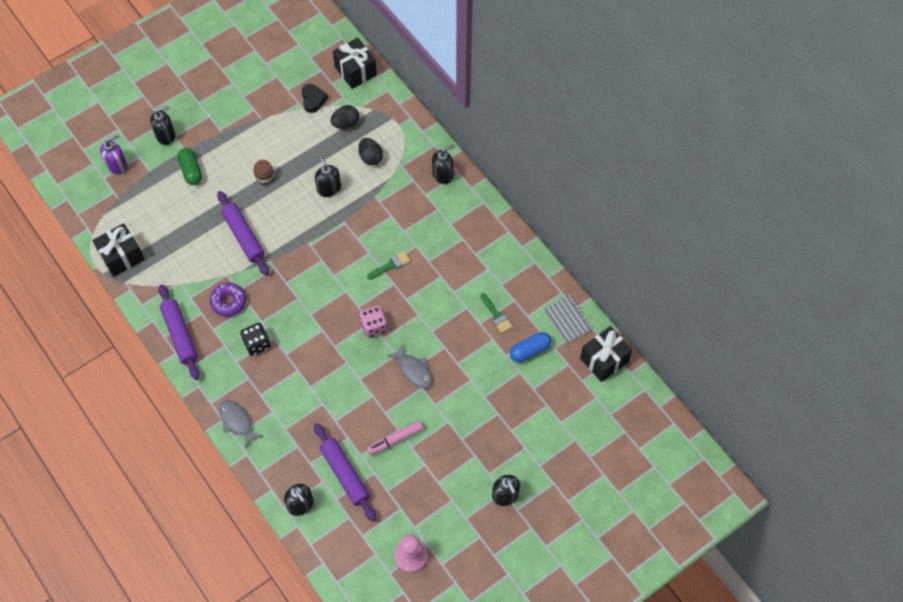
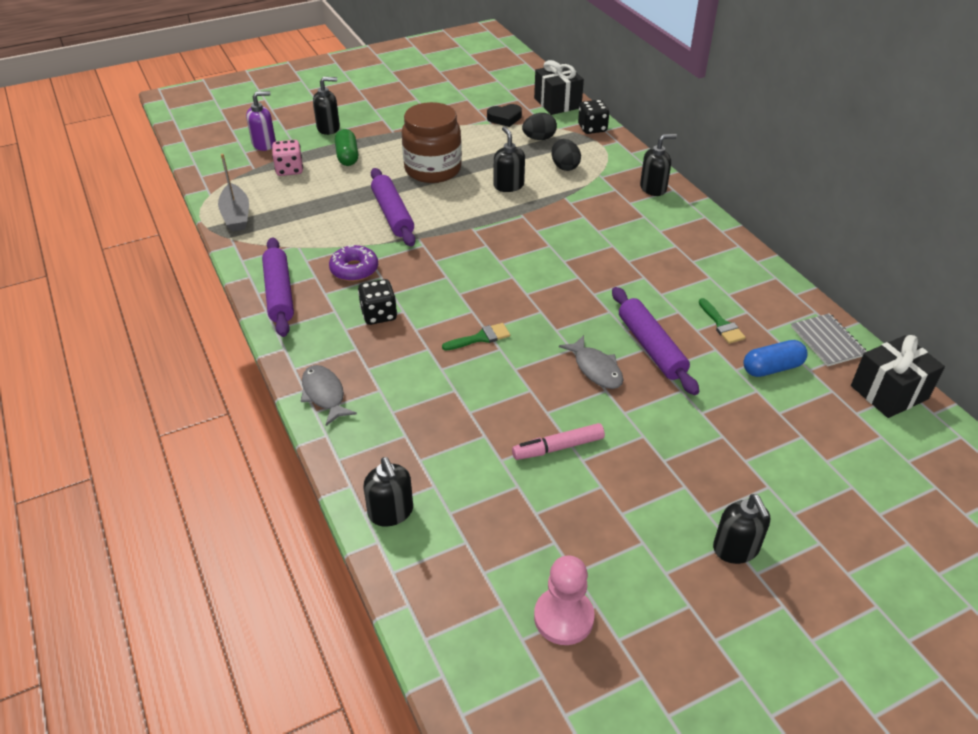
camera: 10 degrees right, 20 degrees down
(121, 256) = (236, 215): black gift -> grey boat
(265, 177) = (433, 169): brown jar -> brown jar, size x2.43
(313, 99) = (504, 118): black heart -> black heart turned 75 degrees clockwise
(345, 474) = (471, 481): purple rolling pin -> purple rolling pin (651, 347)
(374, 326) = (545, 316): pink dice -> pink dice (289, 170)
(388, 103) = (592, 128): none -> black dice
(391, 265) = (577, 259): green brush -> green brush (480, 338)

